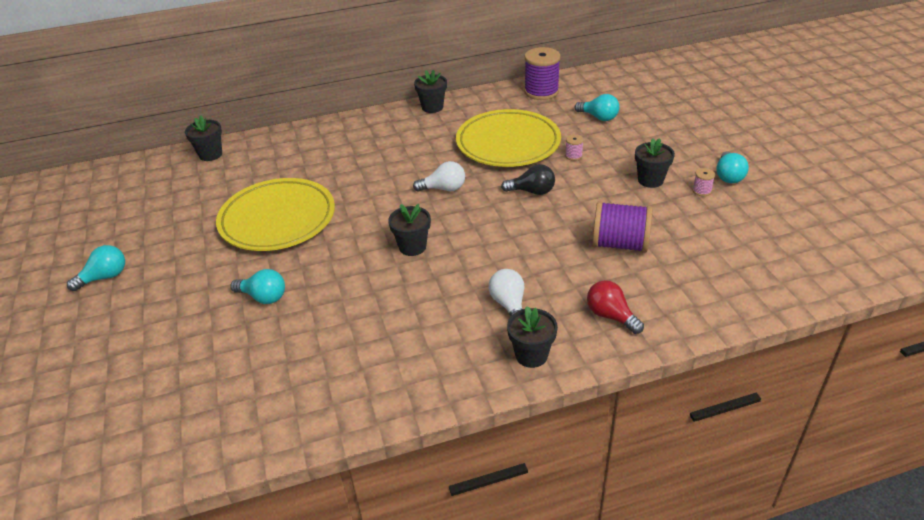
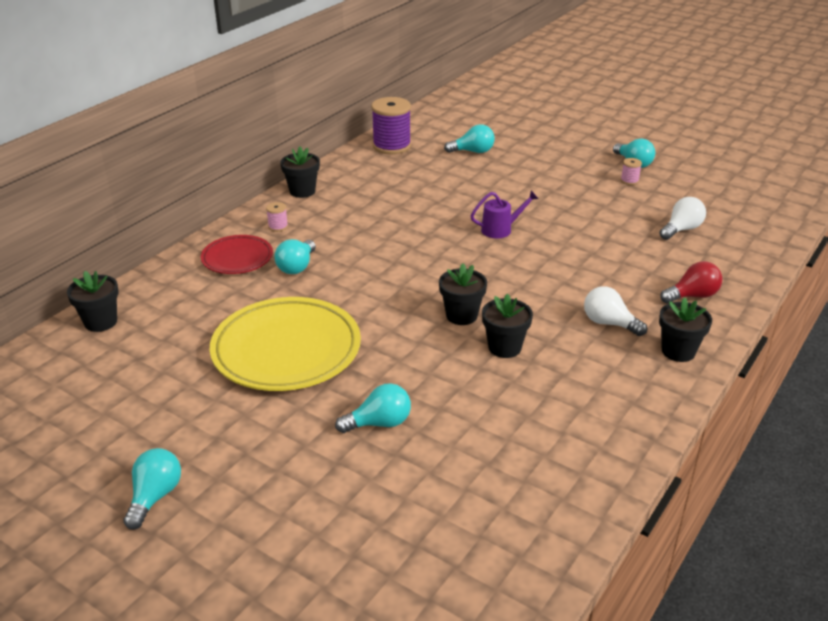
camera: 40 degrees left, 5 degrees down
(331, 142) = (237, 258): none -> red plate
(357, 163) = (297, 267): none -> turquoise light bulb
(444, 189) = (419, 257): white light bulb -> white light bulb (681, 229)
(508, 144) = (424, 198): yellow plate -> none
(532, 191) = (501, 229): black light bulb -> purple watering can
(573, 156) = (495, 189): pink spool -> pink spool (278, 226)
(611, 316) = (692, 296): red light bulb -> red light bulb turned 150 degrees clockwise
(619, 244) = (626, 242): purple spool -> none
(650, 180) = (582, 186): black flower pot -> black flower pot (504, 347)

